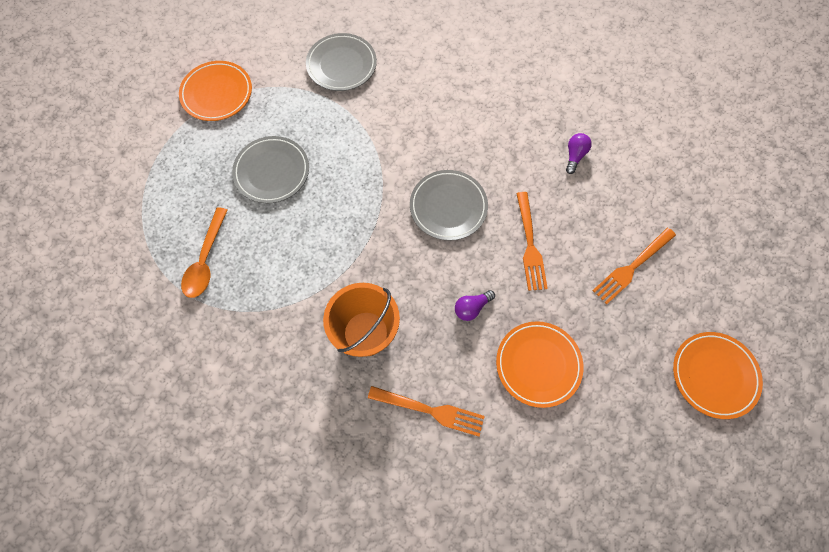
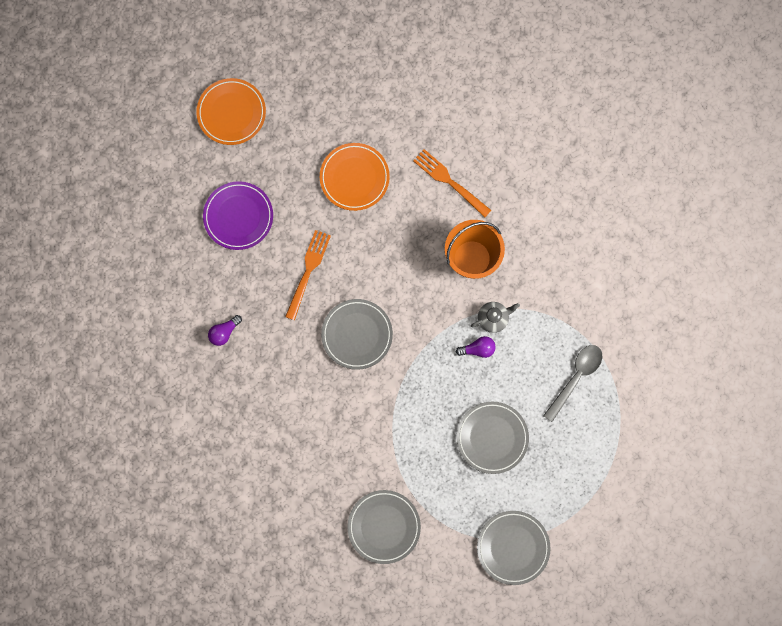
camera: 155 degrees left, 10 degrees up
(205, 260) = (576, 377): orange spoon -> grey spoon
(217, 93) = (513, 547): orange plate -> grey plate
(316, 281) = (493, 318): none -> grey teapot
(471, 308) = (381, 242): purple light bulb -> purple light bulb (478, 349)
(632, 267) = (238, 216): orange fork -> purple plate

